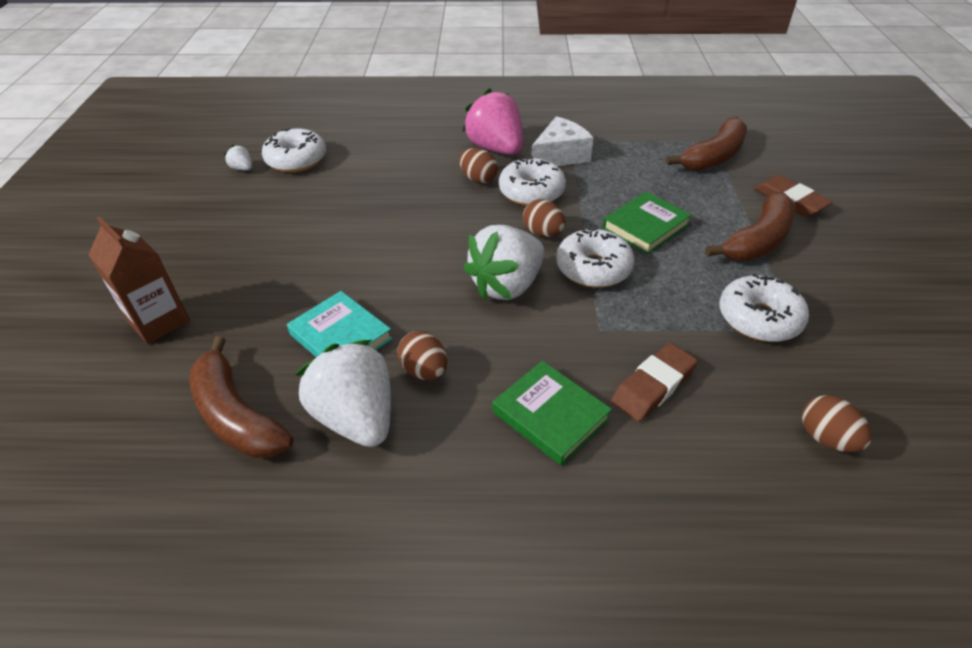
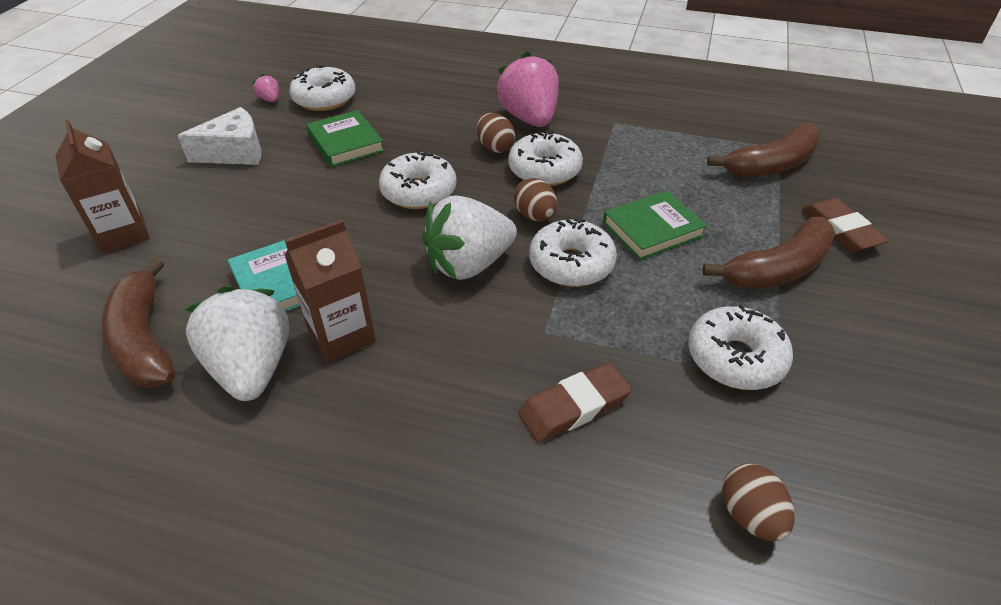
camera: 15 degrees right, 0 degrees up
(242, 168) = (270, 100): white strawberry -> pink strawberry
(424, 370) = (341, 335): brown egg -> brown carton
(429, 230) = (419, 191): none -> white donut
(550, 415) = (446, 412): green book -> green book (346, 143)
(560, 156) = (595, 137): white cheese -> white cheese (235, 152)

